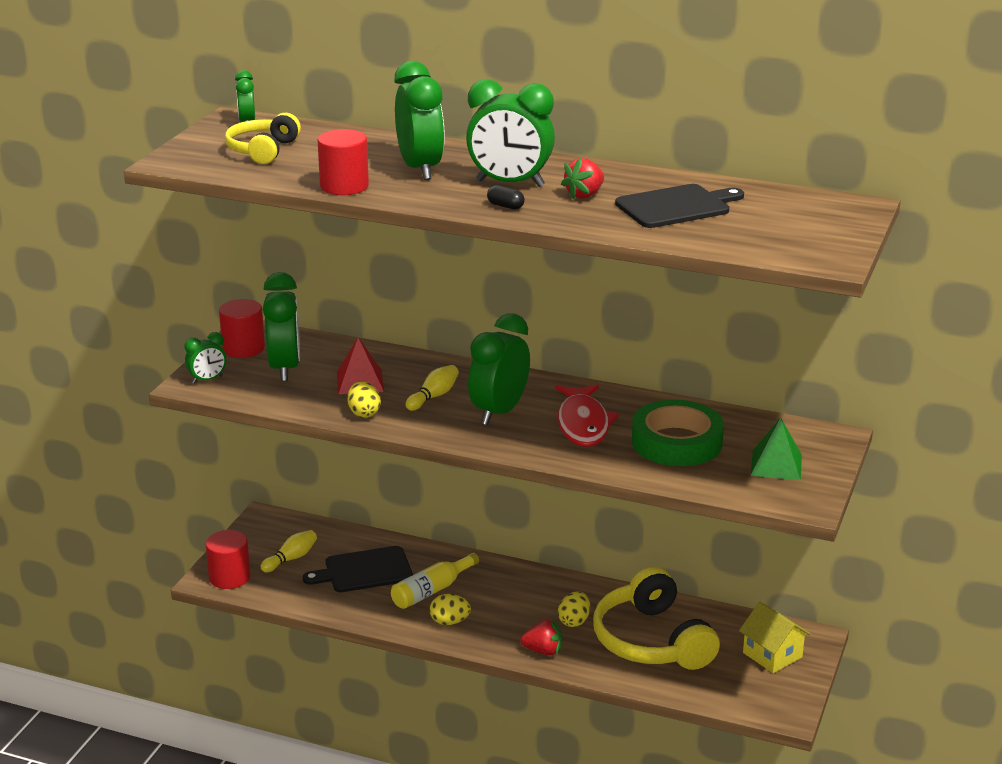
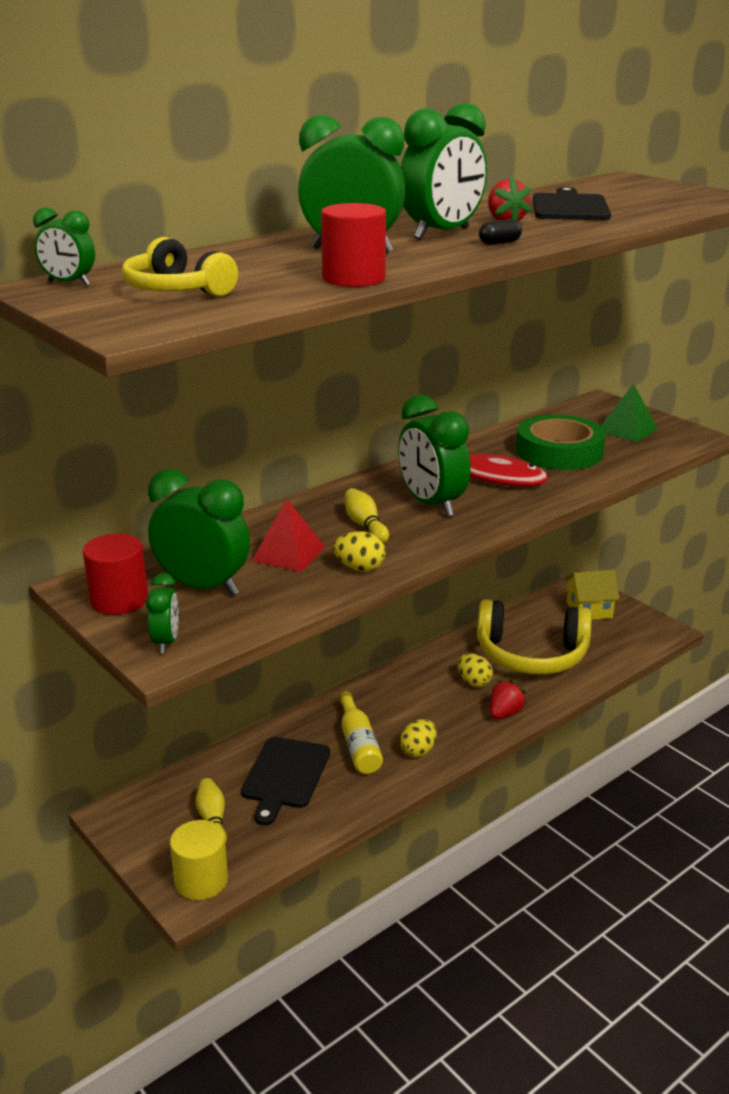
camera: 60 degrees left, 0 degrees up
(229, 577) = (201, 880): red cylinder -> yellow cylinder

